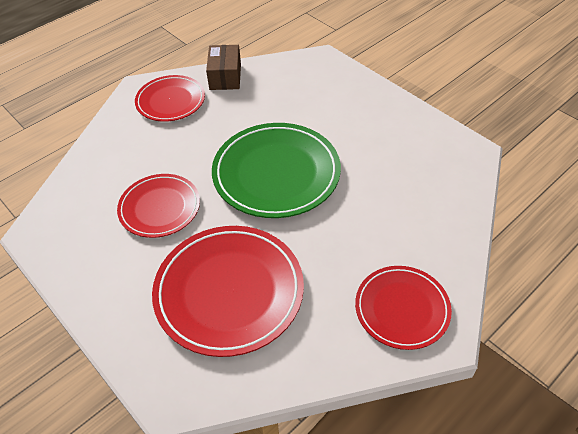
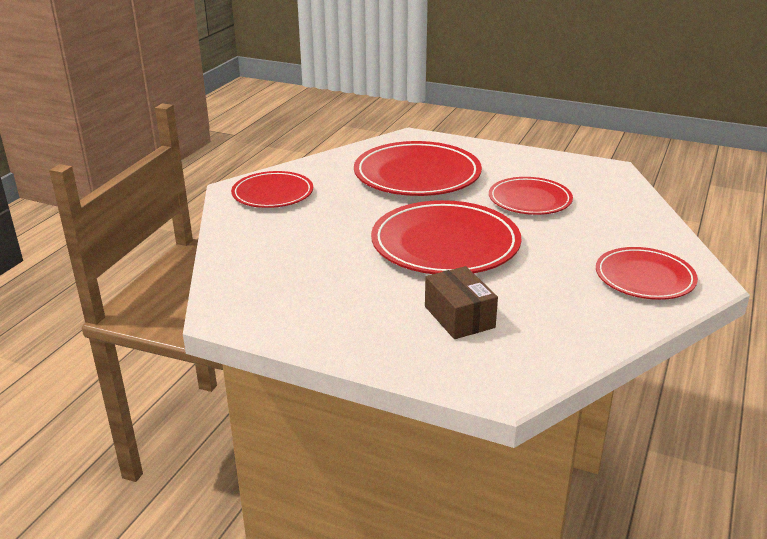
camera: 155 degrees right, 20 degrees down
(225, 76) = (617, 322): brown box -> brown box (459, 317)
(276, 173) = (445, 244): green plate -> red plate

